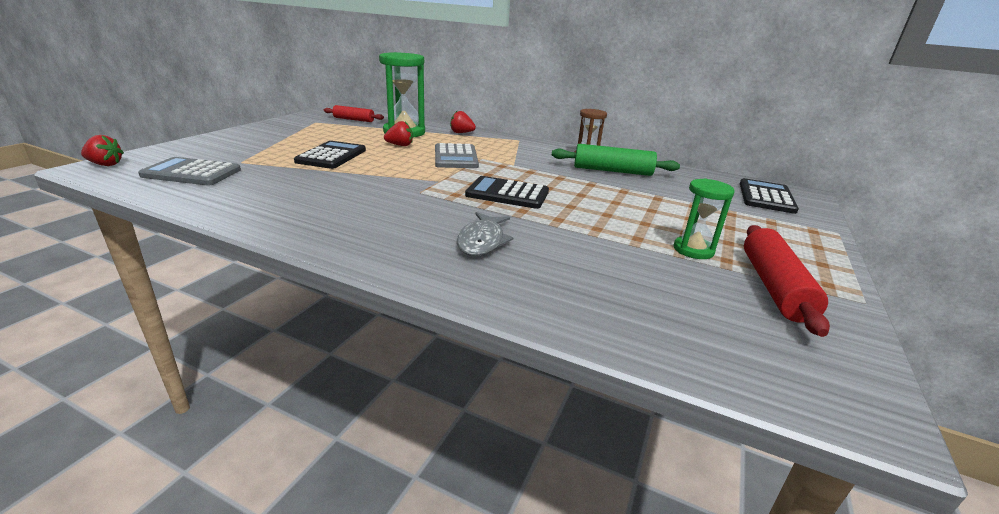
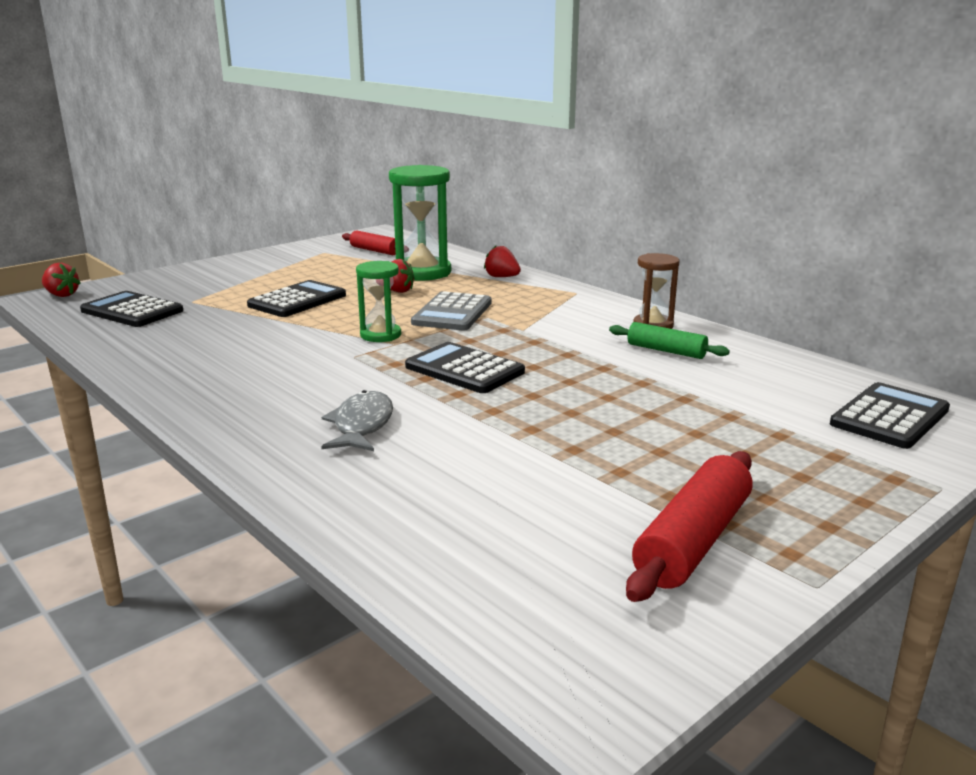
camera: 25 degrees right, 5 degrees down
(192, 173) = (132, 311): grey calculator -> black calculator
(482, 241) = (361, 425): grey fish -> grey fish turned 150 degrees clockwise
(612, 171) = (666, 351): green rolling pin -> green rolling pin, size x0.64
(693, 250) = (637, 475): green hourglass -> green hourglass (380, 335)

